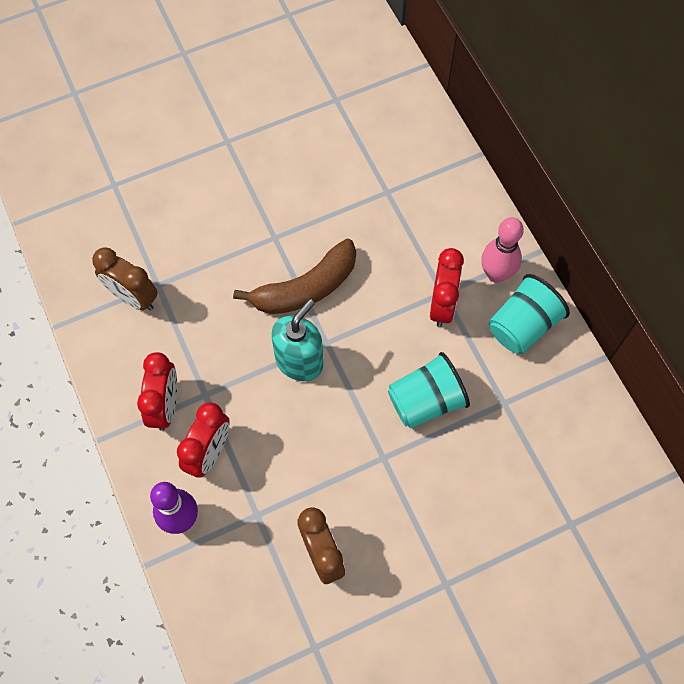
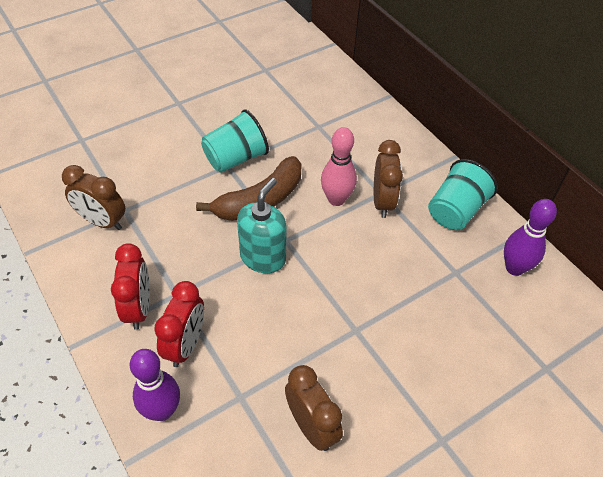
camera: 10 degrees left, 15 degrees down
(426, 401) = (385, 278): turquoise cup -> turquoise cup (235, 158)
(442, 305) = (382, 202): red clock -> brown clock
(496, 274) = (423, 175): pink bowling pin -> pink bowling pin (336, 199)
(570, 405) = (514, 268): none -> purple bowling pin

